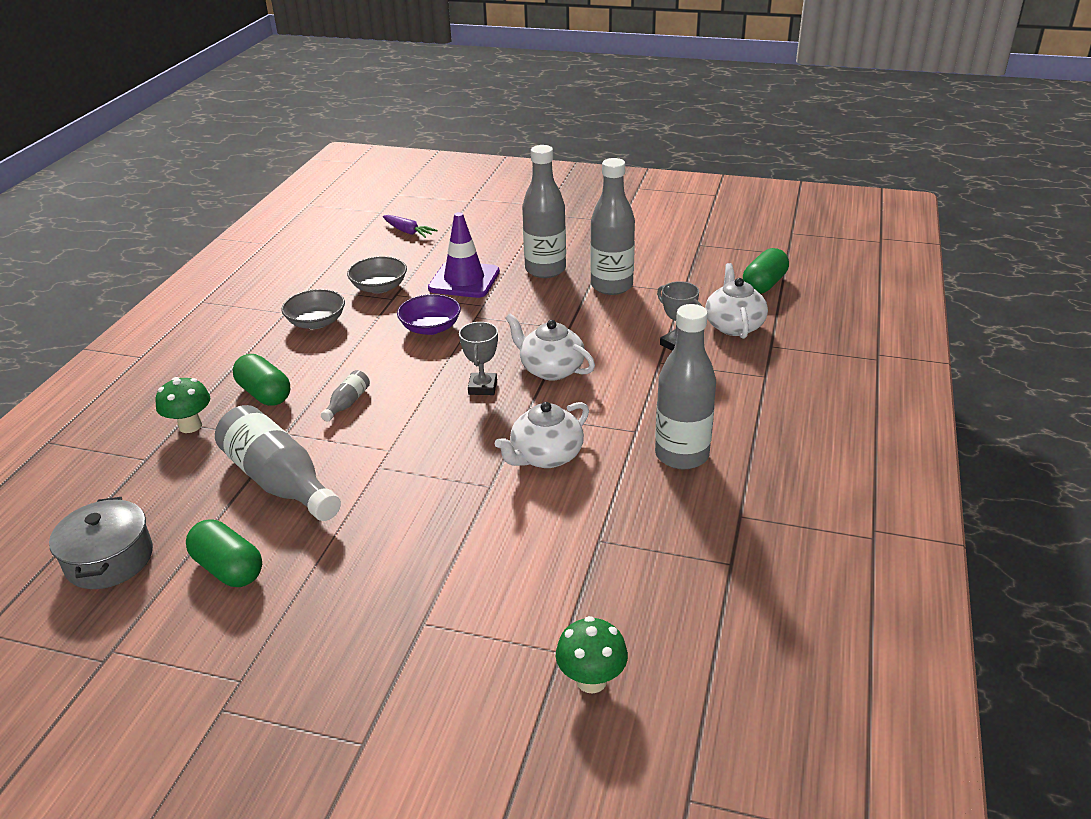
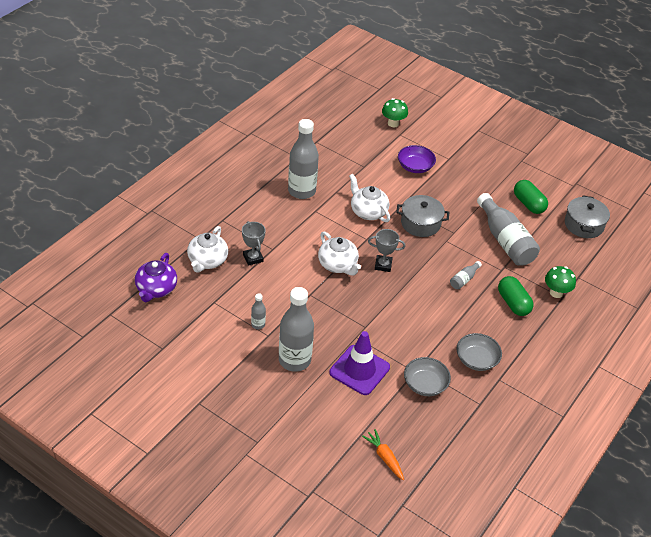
camera: 165 degrees left, 10 degrees up
(408, 232) = (384, 457): purple carrot -> orange carrot
(430, 328) = (399, 326): purple bowl -> purple bowl (415, 167)
(443, 465) = (420, 223): none -> grey pot
(482, 387) = (383, 265): grey trophy -> grey trophy turned 75 degrees clockwise
(545, 456) = (368, 211): white teapot -> white teapot turned 105 degrees counterclockwise
(611, 286) = (258, 324): grey bottle -> grey bottle, size x0.44
(764, 284) = (156, 289): green capsule -> purple teapot

